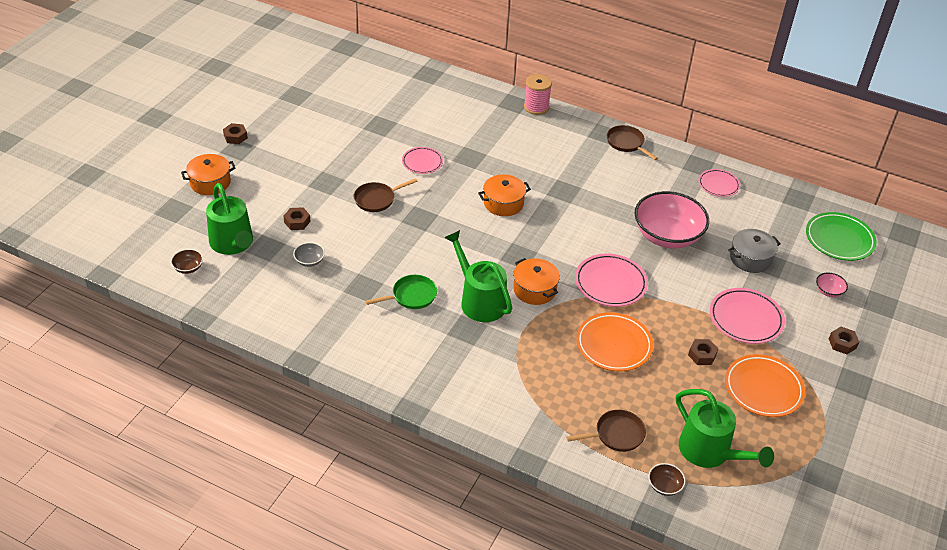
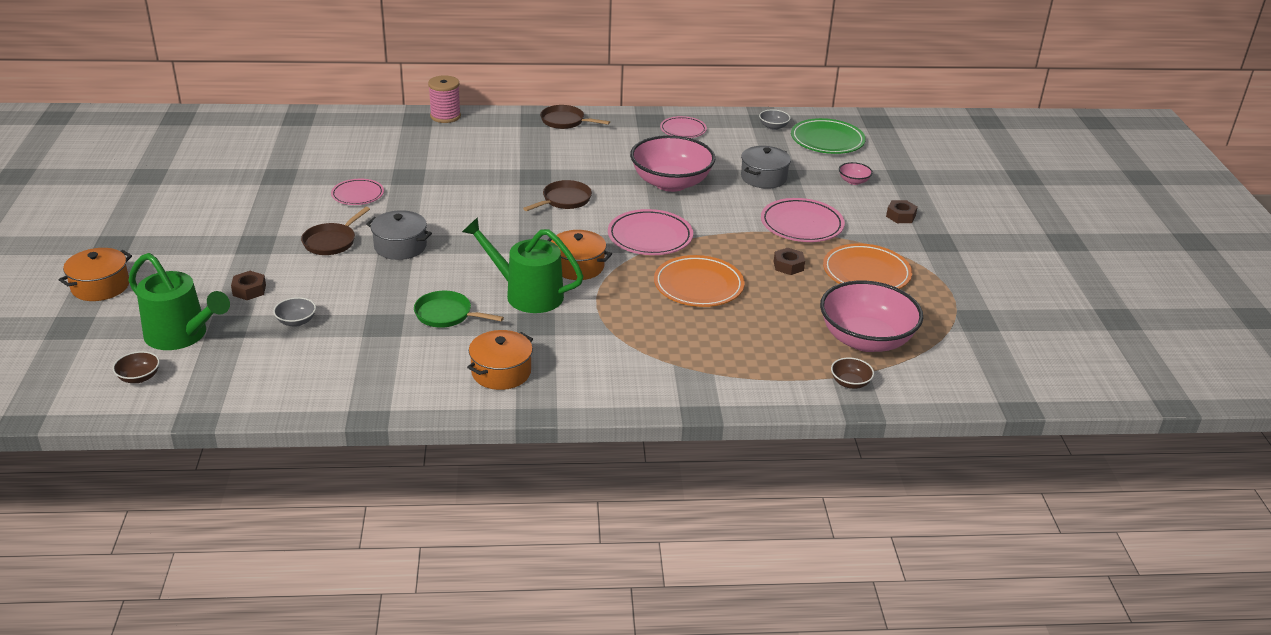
camera: 30 degrees left, 10 degrees down
(235, 137) = (99, 234): brown nut -> none
(411, 296) = (447, 315): green pan -> green pan turned 105 degrees counterclockwise
(420, 221) = (400, 246): none -> grey pot
(503, 203) = (480, 204): orange pot -> orange pot (501, 372)
(616, 434) = (767, 358): brown pan -> brown pan (564, 200)
(710, 452) = (866, 340): green watering can -> pink bowl
(801, 208) = (773, 127): none -> grey bowl

